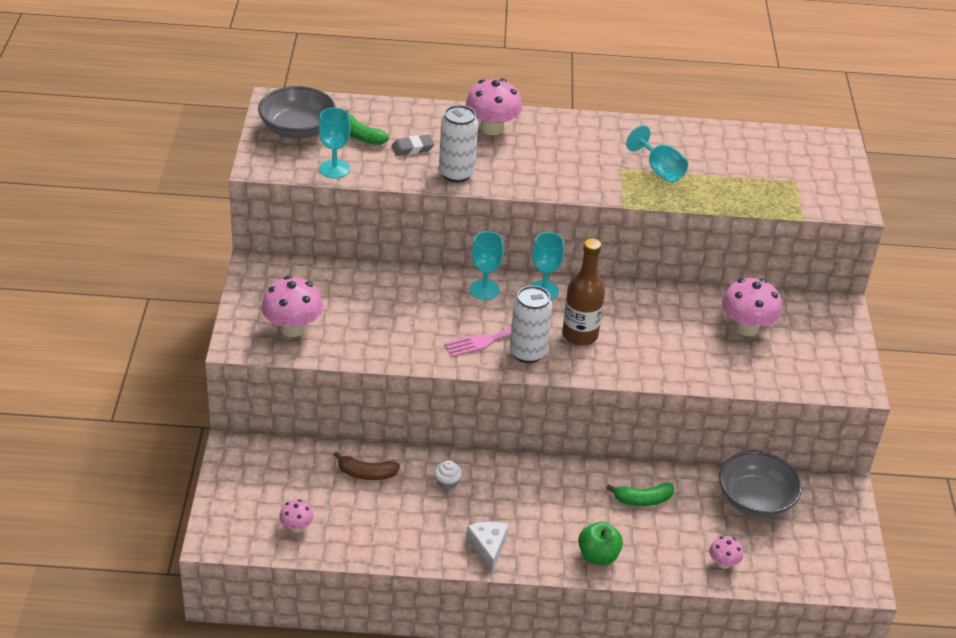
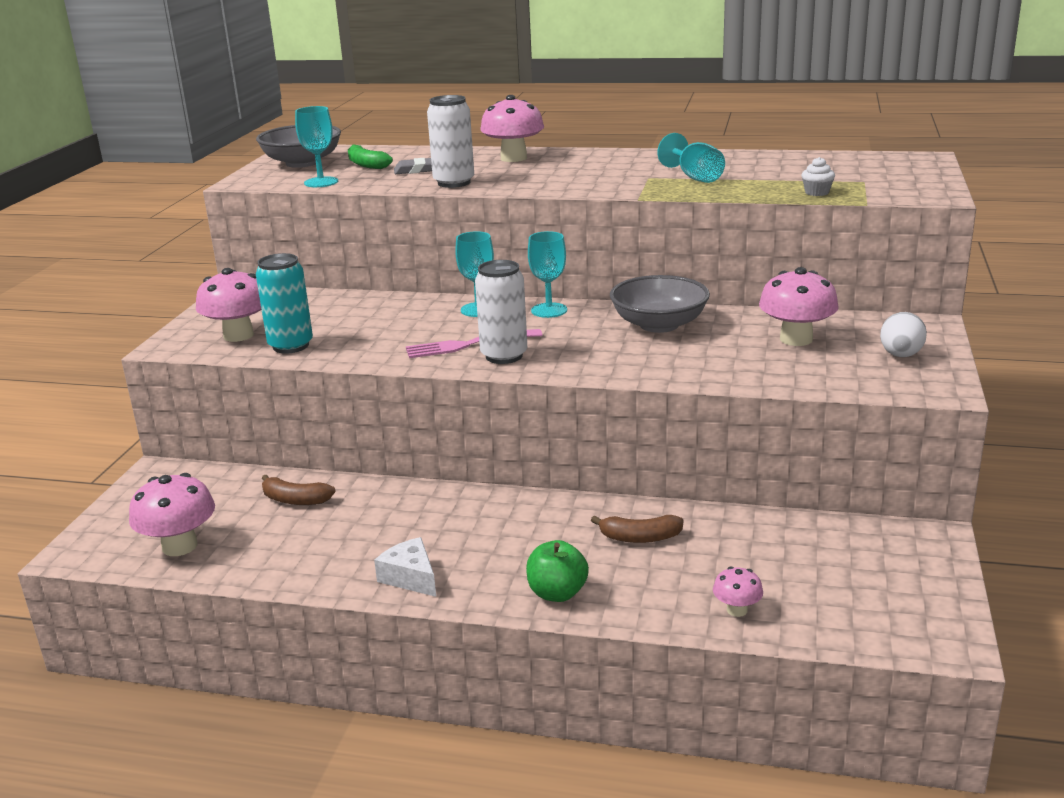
camera: 15 degrees right, 15 degrees down
(296, 527) = (179, 546): pink mushroom -> pink mushroom, size x1.88
(345, 342) = (291, 346): none -> turquoise can
(447, 483) = (390, 512): white cupcake -> white cupcake (817, 192)
(488, 547) = (410, 577): white cheese -> white cheese turned 45 degrees counterclockwise
(580, 335) = (577, 343): brown bottle -> none
(643, 500) = (640, 537): green banana -> brown banana
(755, 500) = (799, 544): grey bowl -> grey bowl (659, 324)
(825, 347) = (900, 355): none -> white egg

